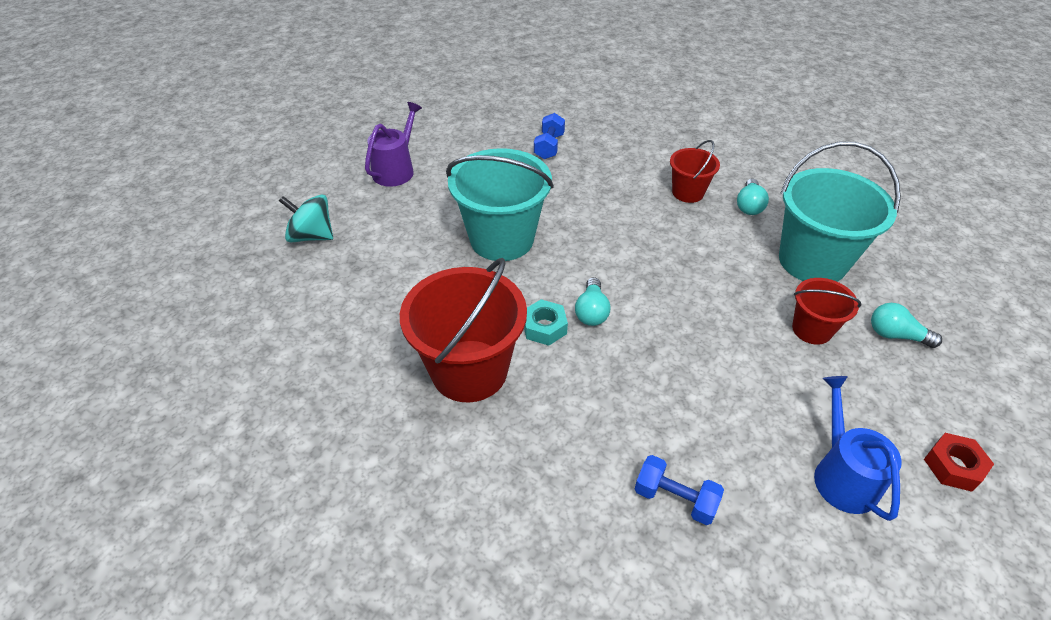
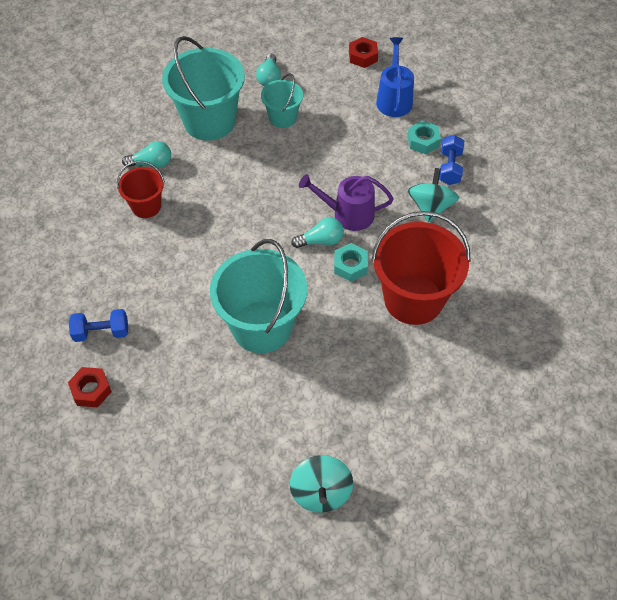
camera: 110 degrees left, 10 degrees up
(396, 170) = (188, 464): purple watering can -> purple watering can (348, 214)
(495, 134) = (91, 390): none -> red nut
(605, 443) = (430, 207): none -> turquoise spinning top
(740, 482) = (423, 141): none -> turquoise nut
(812, 329) = (282, 118): red bucket -> turquoise bucket
(842, 476) = (394, 99): blue watering can -> blue watering can turned 120 degrees clockwise

